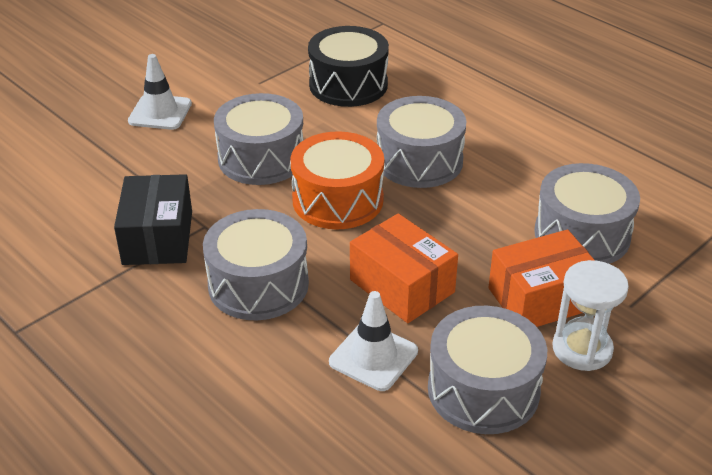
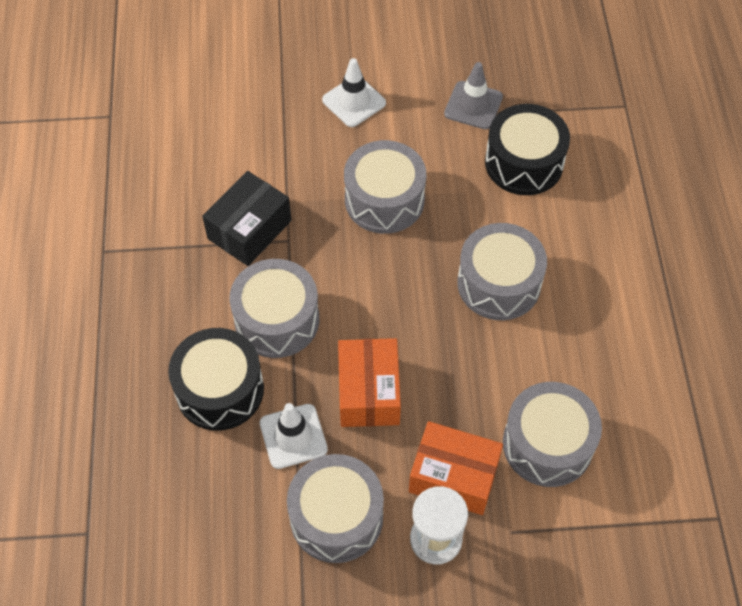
camera: 40 degrees right, 20 degrees up
(262, 366) = (220, 389): none -> black drum
(266, 71) = (473, 105): none -> grey traffic cone
(338, 200) = (400, 280): orange drum -> none

